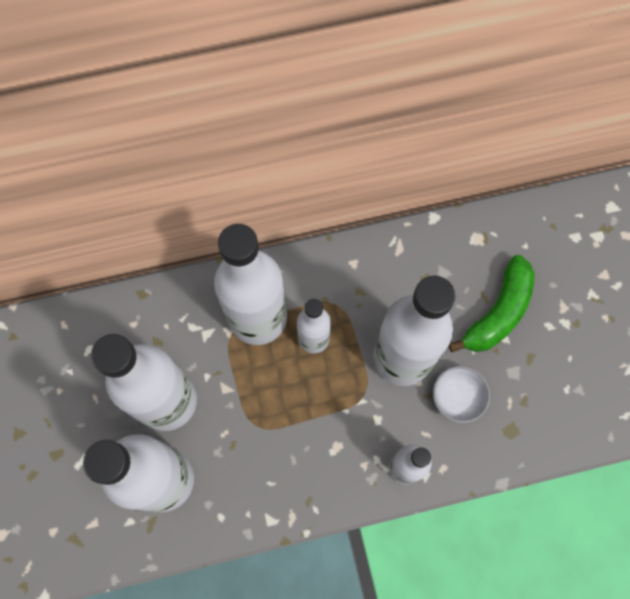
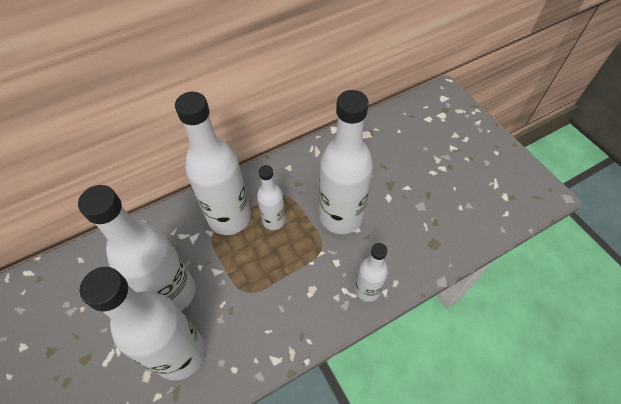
camera: 15 degrees left, 15 degrees down
(457, 397) = (388, 232): white bowl -> none
(498, 313) = (396, 173): green banana -> none

